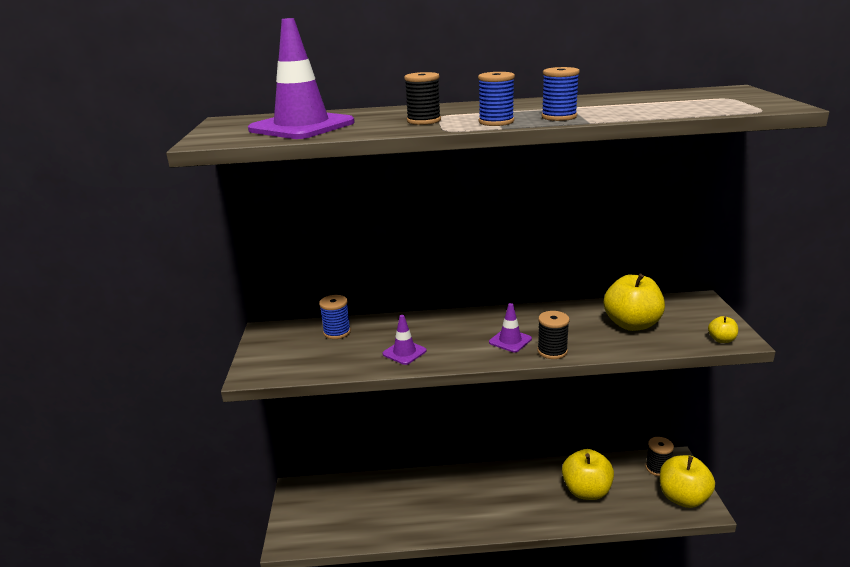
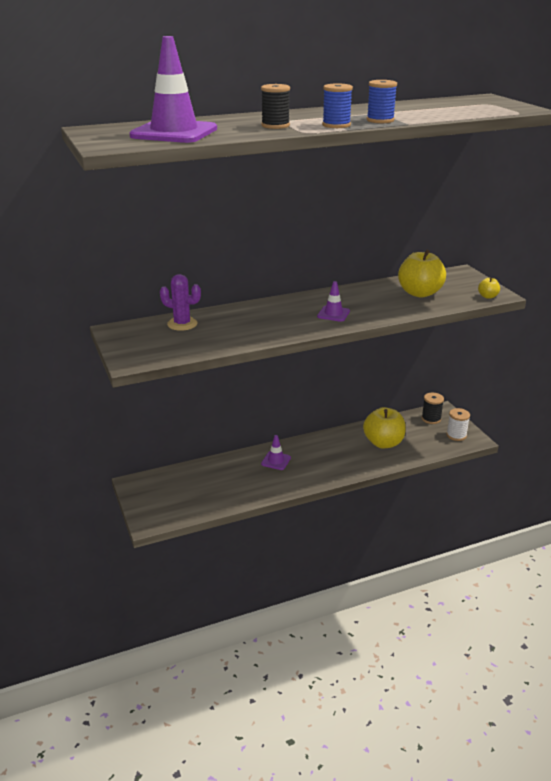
camera: 20 degrees left, 5 degrees up
(337, 332) = (182, 324): blue spool -> purple cactus
(404, 352) = (252, 331): purple traffic cone -> purple traffic cone (276, 461)
(552, 351) = (370, 317): black spool -> none
(683, 498) = (456, 435): yellow apple -> white spool

